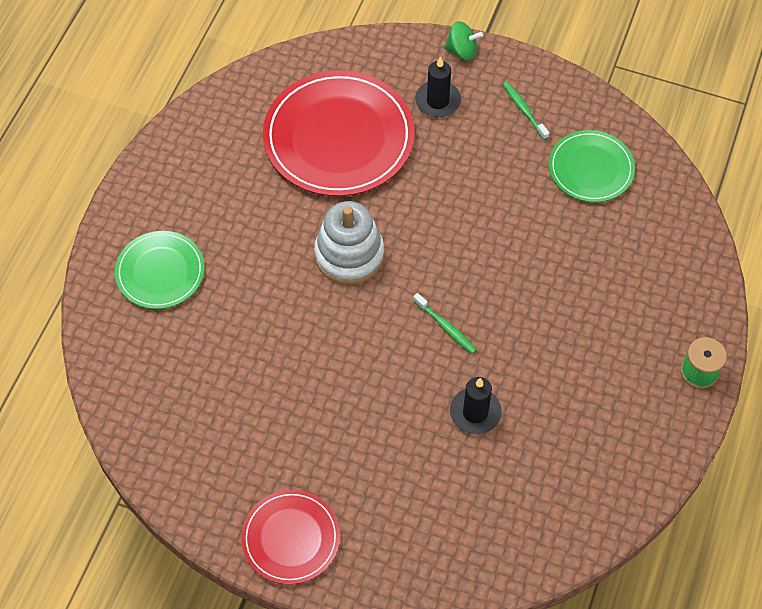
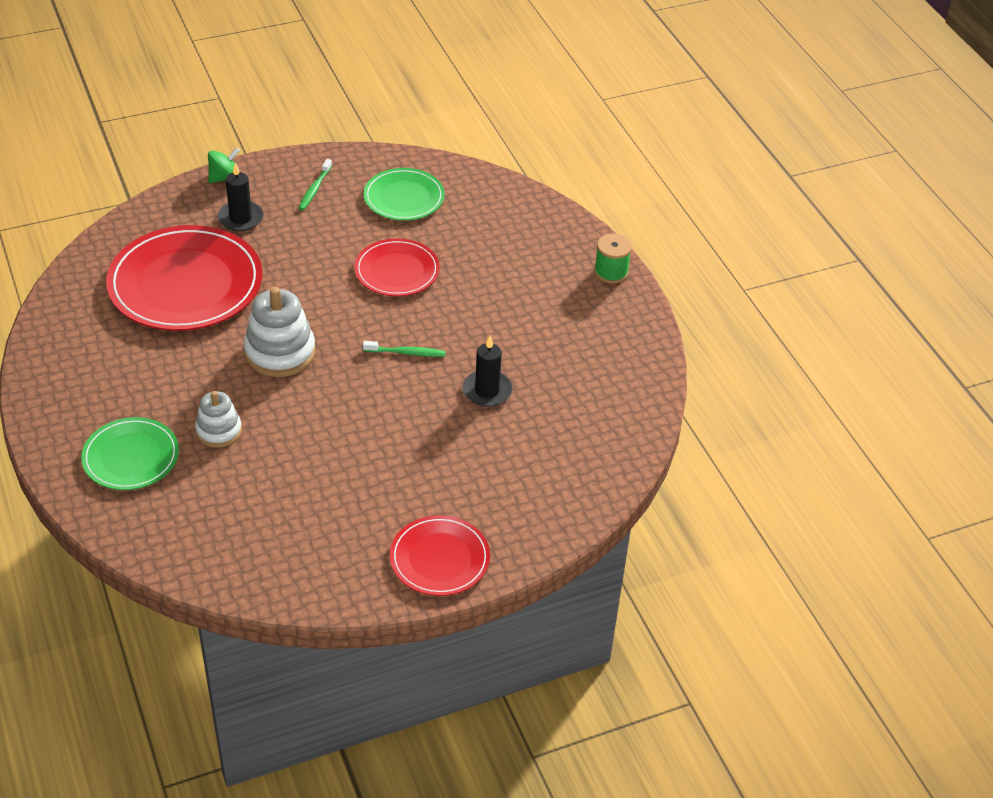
camera: 45 degrees left, 15 degrees down
(240, 295) = (219, 431): none -> white stacking toy
(514, 240) = (397, 271): none -> red plate
(524, 110) = (315, 189): green toothbrush -> green toothbrush turned 90 degrees counterclockwise

